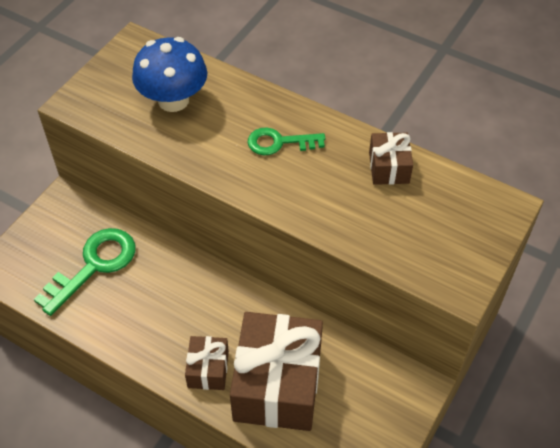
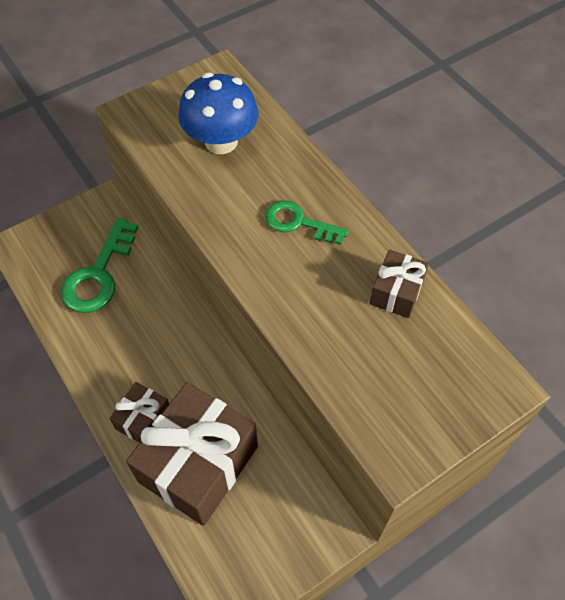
camera: 25 degrees right, 5 degrees up
(94, 265) = (98, 274): green key -> green key turned 135 degrees clockwise

